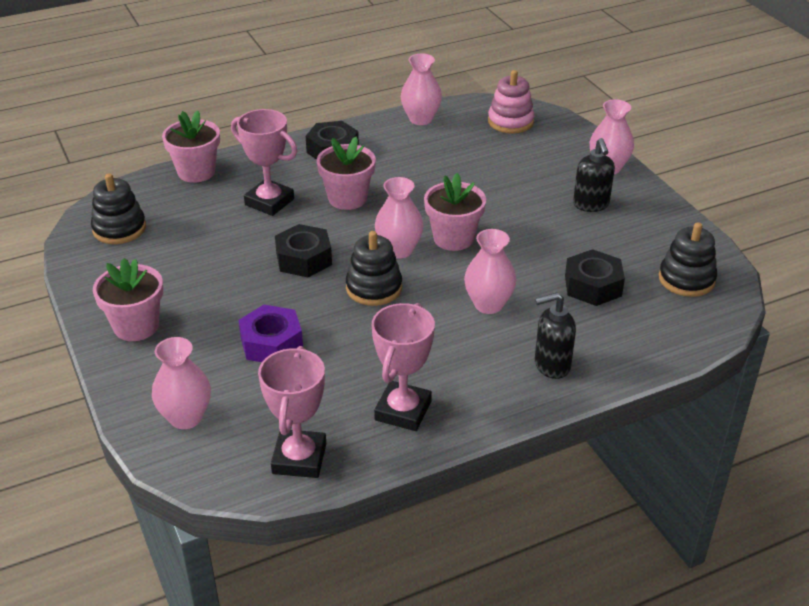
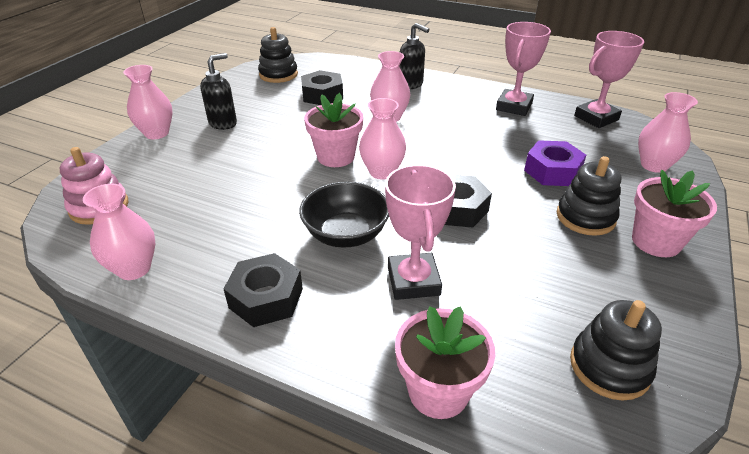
camera: 130 degrees left, 0 degrees up
(347, 198) = (346, 234): pink flower pot -> black bowl
(374, 288) = (438, 161): black stacking toy -> black stacking toy (585, 217)
(403, 411) = (514, 106): pink trophy -> pink trophy turned 45 degrees counterclockwise

